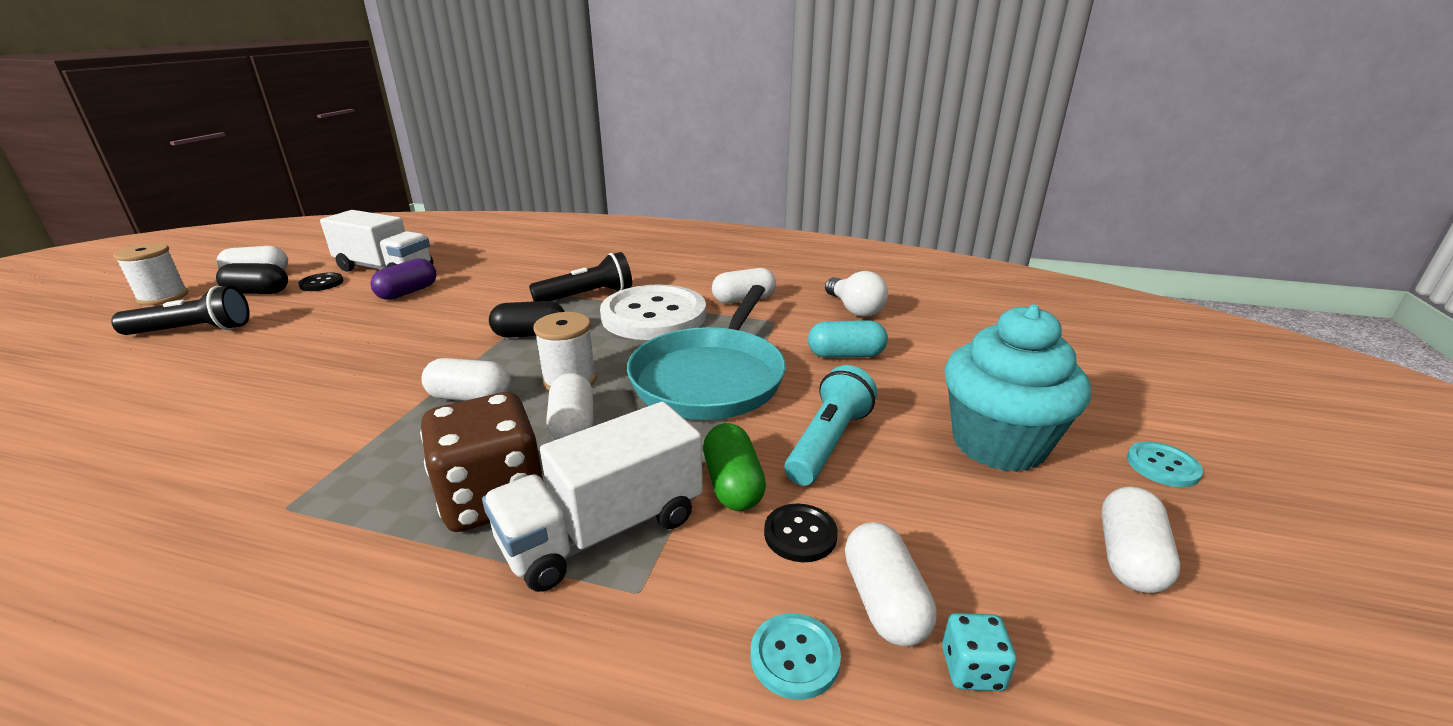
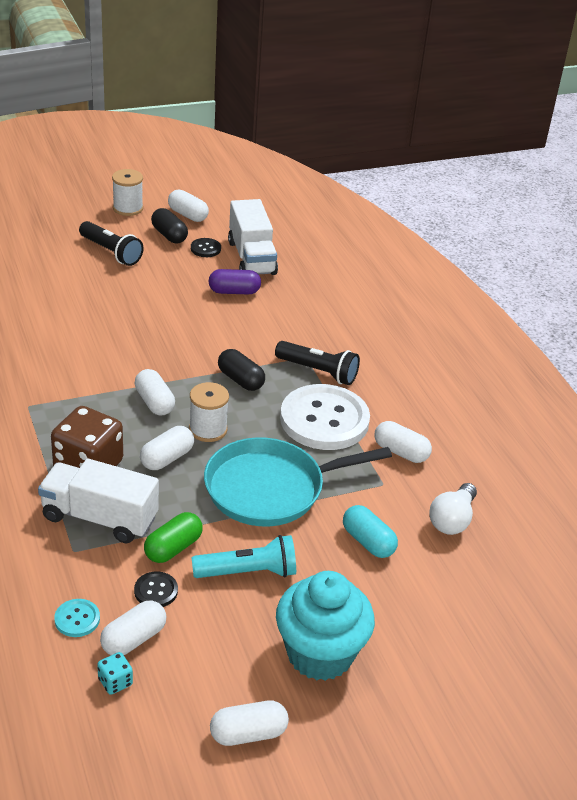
camera: 50 degrees right, 10 degrees up
(1162, 466) = (368, 744): turquoise button -> none

